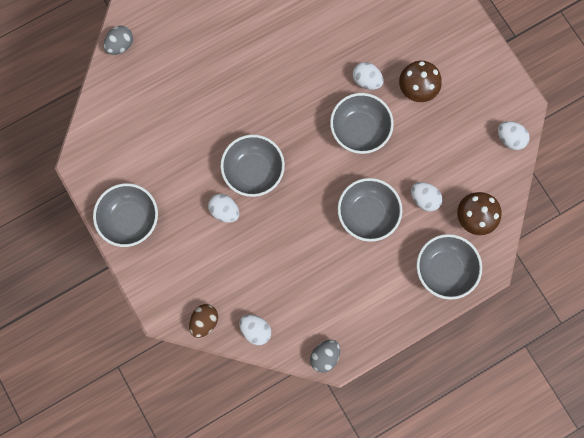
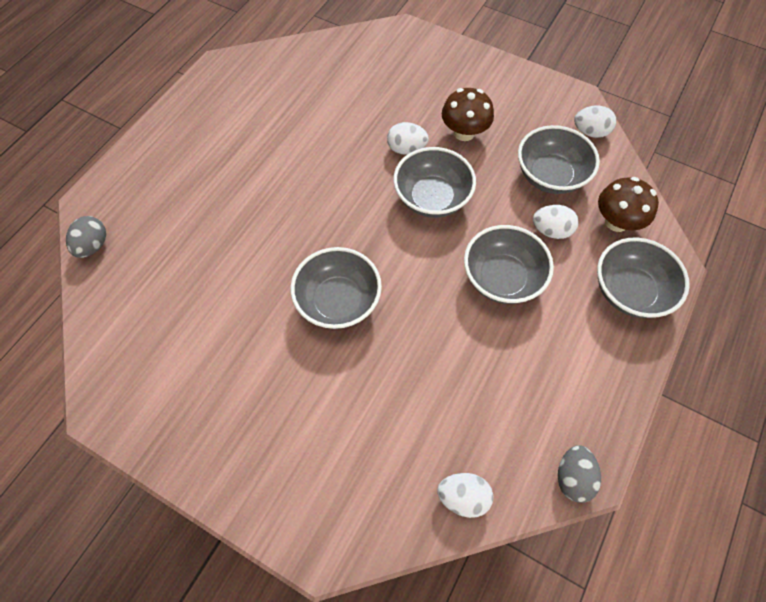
camera: 30 degrees left, 15 degrees down
(130, 219) = (207, 445): grey bowl -> grey bowl (550, 176)
(204, 321) = (387, 527): brown egg -> none
(224, 211) = (329, 366): white egg -> none

